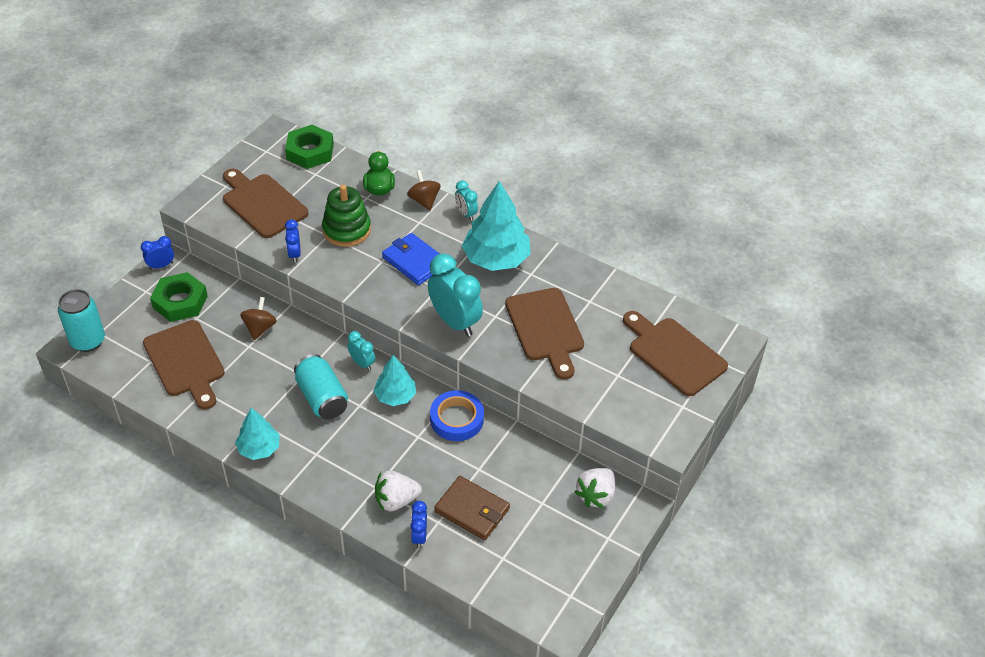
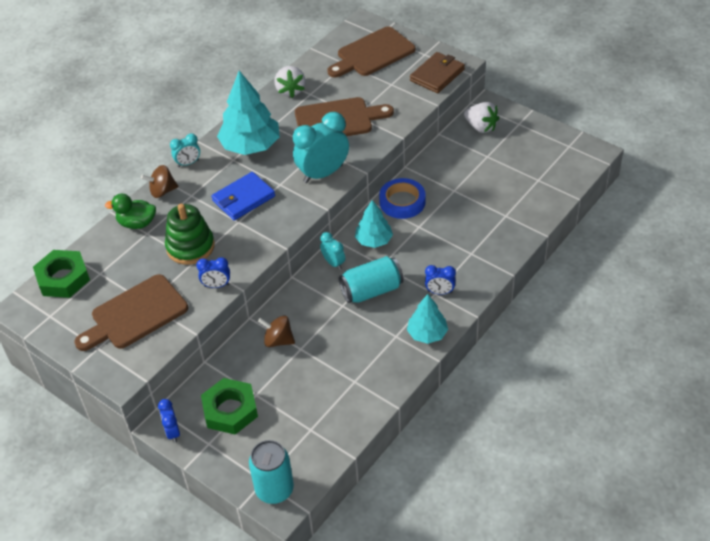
camera: 80 degrees left, 0 degrees up
(186, 362) = (315, 398): brown cutting board -> none
(362, 363) = (333, 263): turquoise clock -> turquoise clock turned 90 degrees clockwise
(396, 500) = (485, 240): white strawberry -> white strawberry (290, 90)
(419, 536) = (520, 226): blue clock -> blue clock (439, 292)
(472, 510) = (494, 195): brown wallet -> brown wallet (437, 75)

